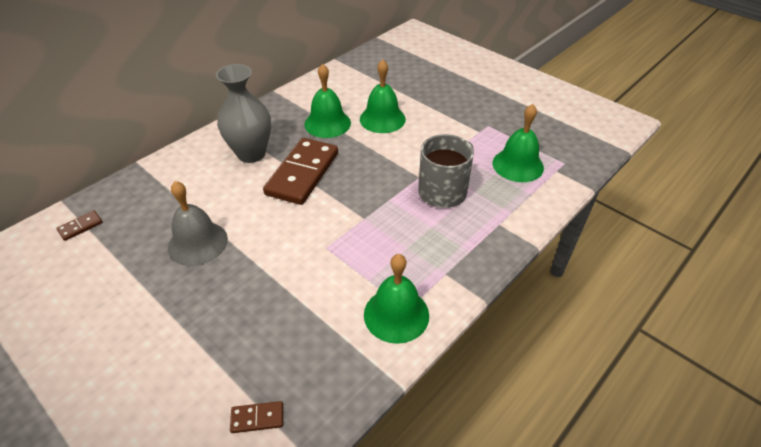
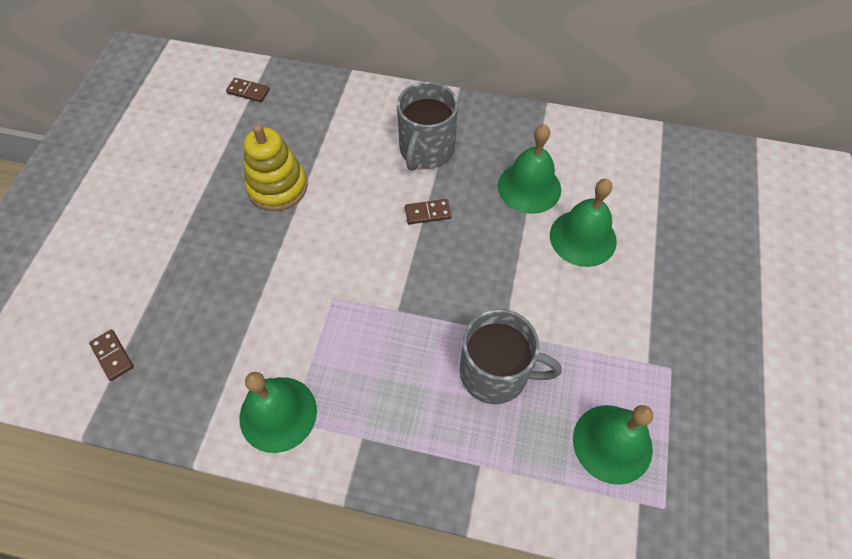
camera: 60 degrees right, 15 degrees up
(198, 243) = (278, 187): grey bell -> yellow stacking toy
(251, 154) = (426, 150): grey vase -> grey mug
(302, 173) = (428, 213): brown domino -> brown domino, size x0.41

